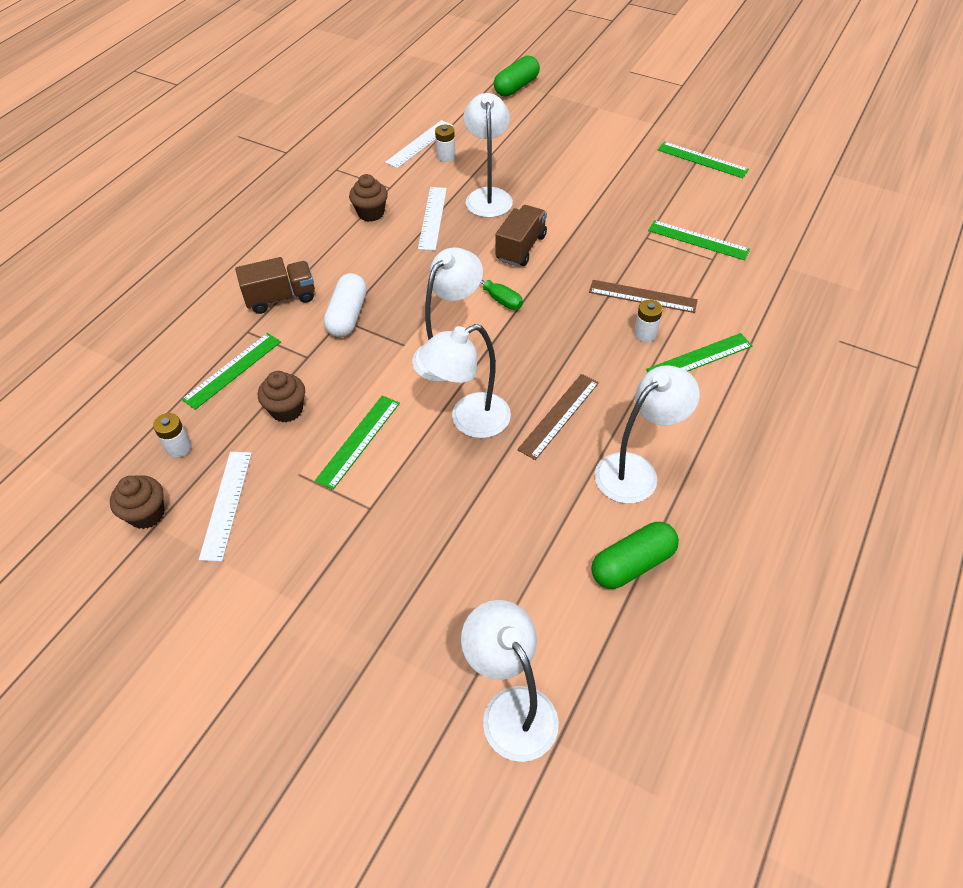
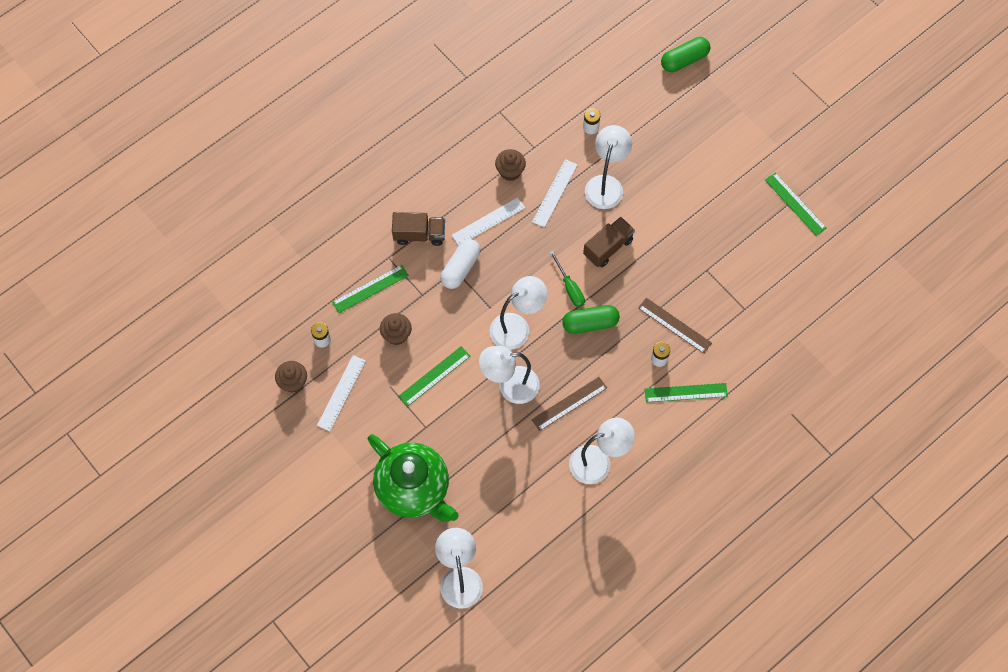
camera: 20 degrees right, 15 degrees up
(383, 598) = (414, 489): none -> green teapot
(420, 144) = (575, 105): white ruler -> white ruler (488, 221)
(632, 564) = (565, 522): green capsule -> green capsule (590, 323)
(698, 240) = (744, 287): green ruler -> none

